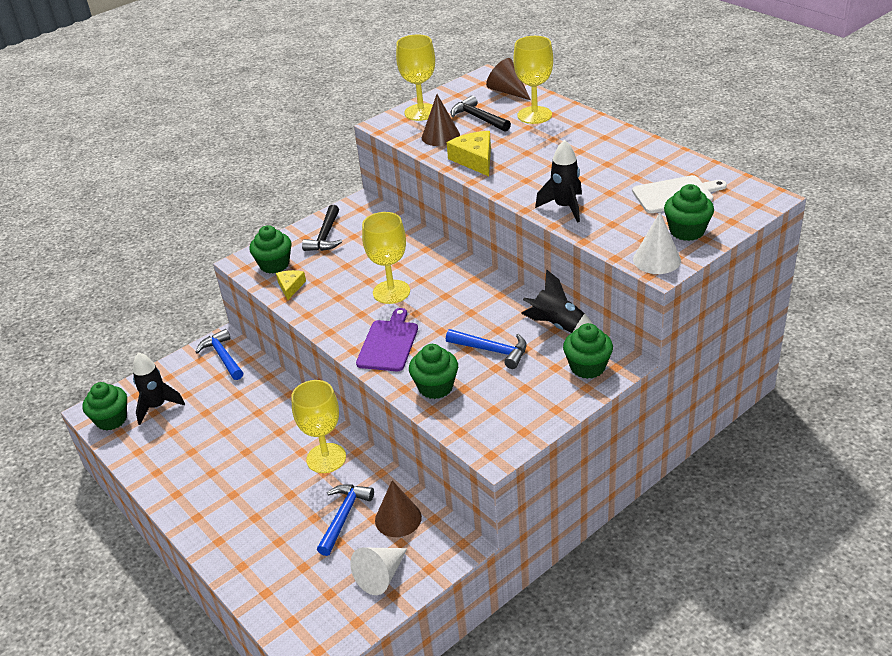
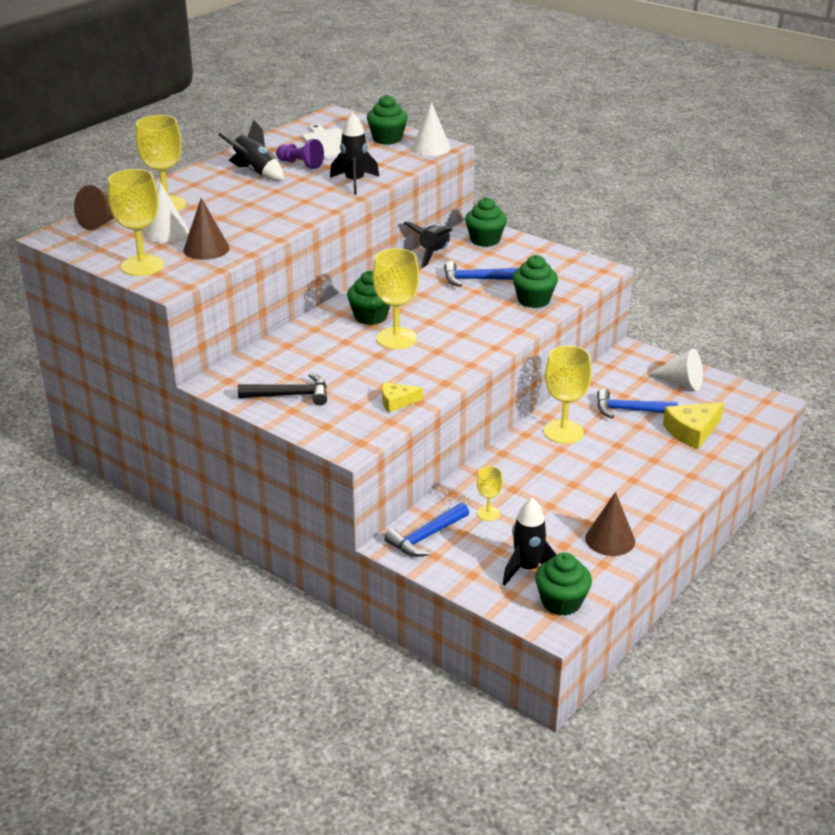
camera: 105 degrees left, 5 degrees down
(233, 393) = (488, 513): none -> yellow goblet
(274, 265) = (353, 421): green cupcake -> green cupcake (370, 316)
(388, 343) = (480, 329): purple cutting board -> none
(398, 518) = (618, 383): brown cone -> brown cone (610, 539)
(475, 159) = (262, 227): yellow cheese -> yellow cheese (692, 431)
(478, 118) = (166, 232): black hammer -> white cone
(492, 351) = (476, 279): blue hammer -> blue hammer turned 105 degrees counterclockwise
(600, 154) = (255, 172): none -> black rocket
(617, 177) = (300, 164): none -> purple pawn

